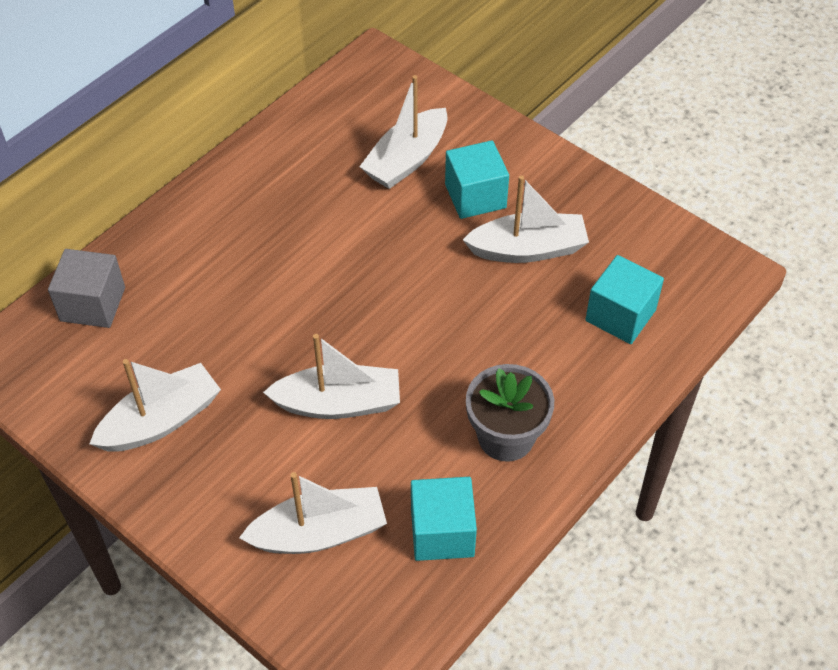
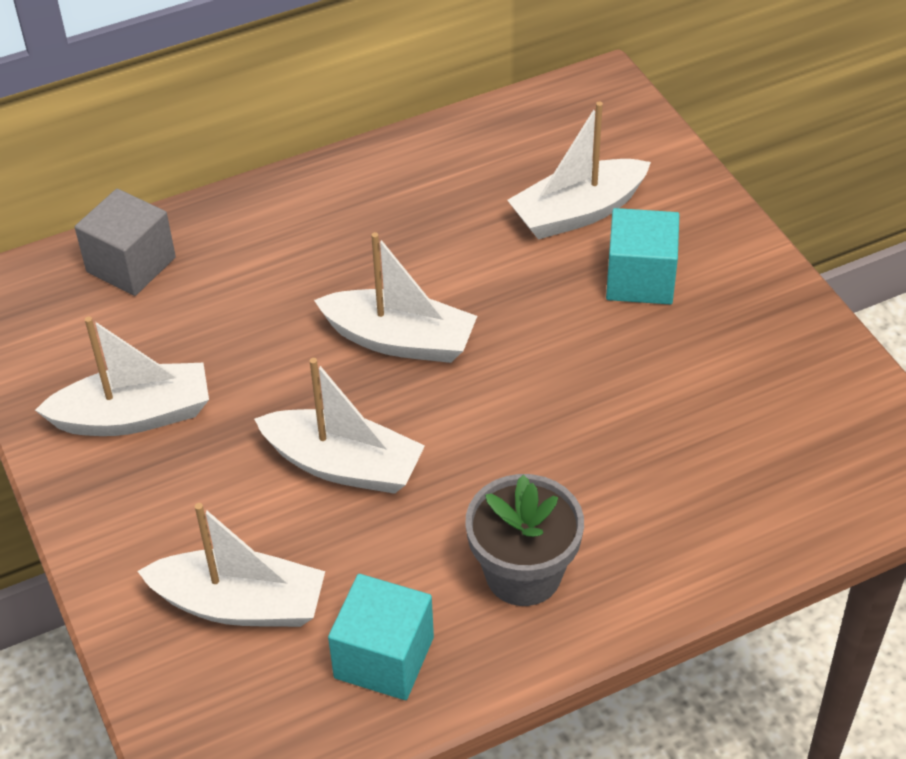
camera: 25 degrees right, 5 degrees down
(528, 249) = (672, 362): white boat -> white boat (400, 340)
(620, 315) = (750, 478): turquoise cube -> none

